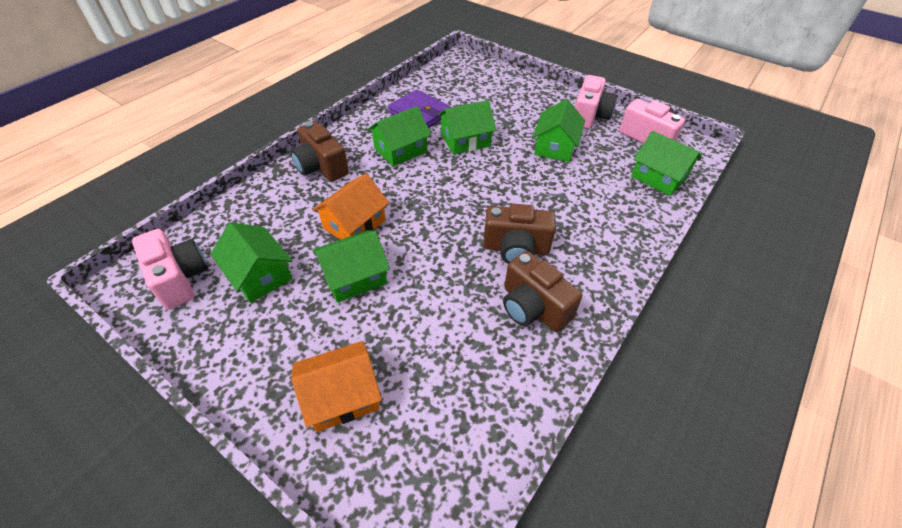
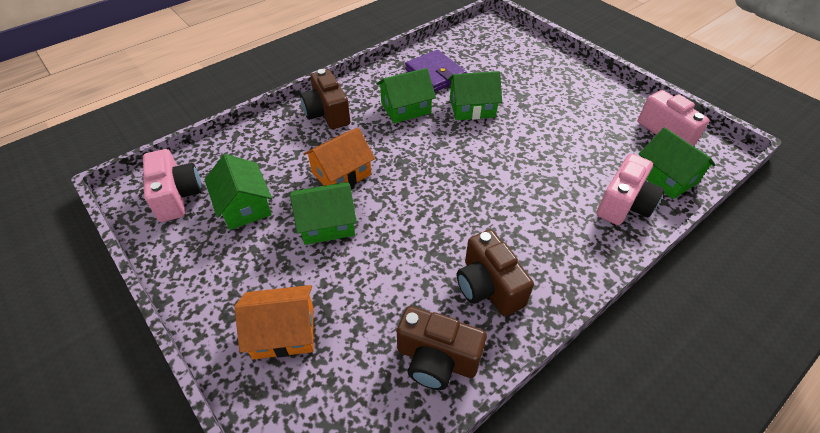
camera: 15 degrees right, 0 degrees up
(516, 248) = (489, 225): brown camera -> brown camera (436, 359)
(555, 147) = (563, 127): green house -> none
(589, 116) = (610, 100): pink camera -> pink camera (624, 204)

